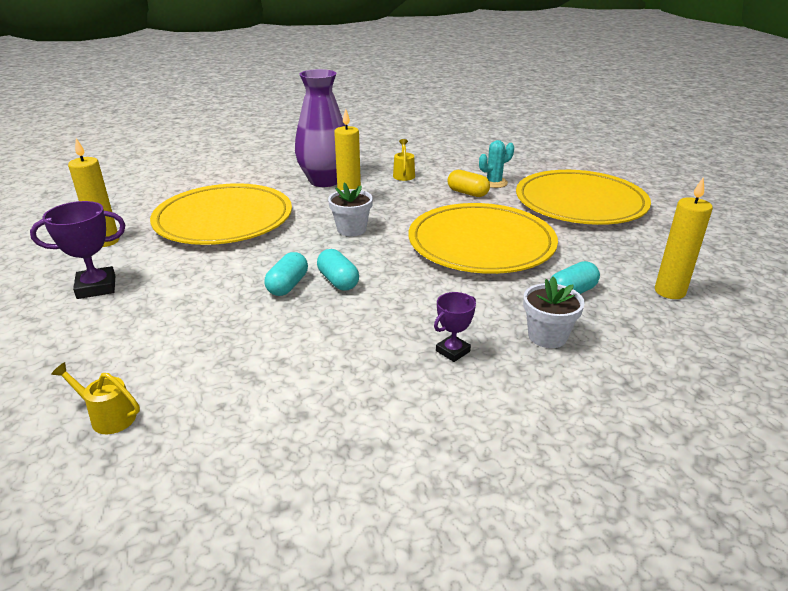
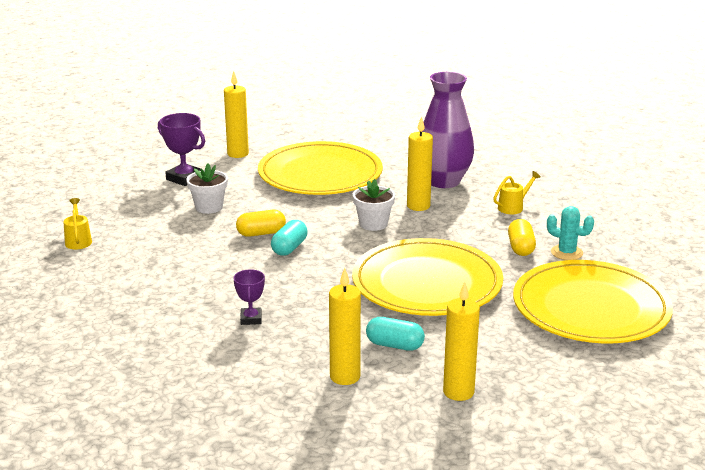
camera: 55 degrees right, 5 degrees down
(288, 285) = (261, 233): turquoise capsule -> yellow capsule
(453, 351) = (251, 319): purple trophy -> purple trophy turned 75 degrees clockwise
(547, 336) = (313, 350): white flower pot -> white flower pot (209, 207)
(609, 336) = (345, 377): none -> yellow candle

